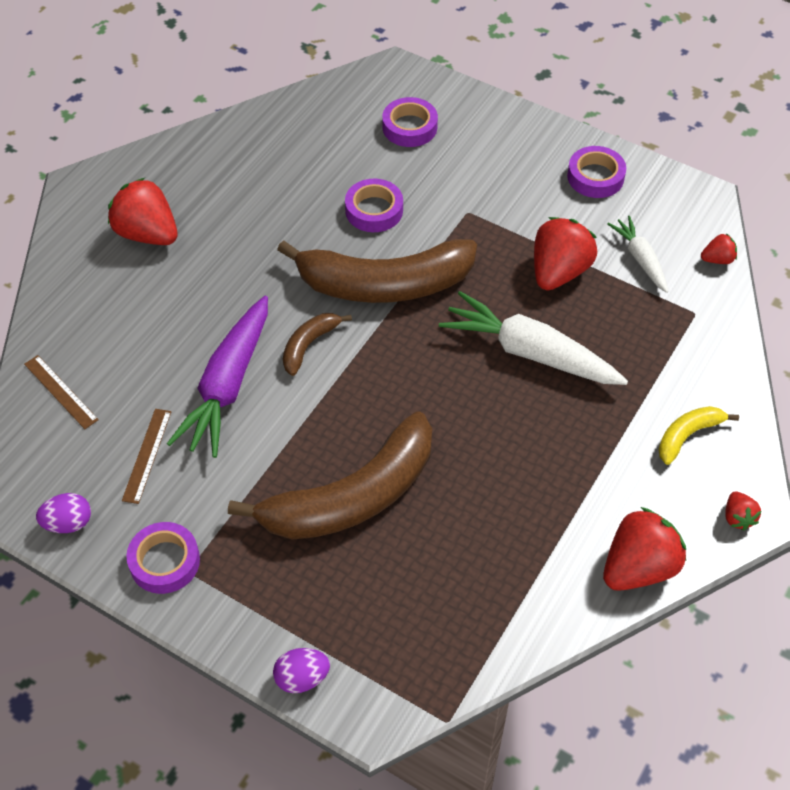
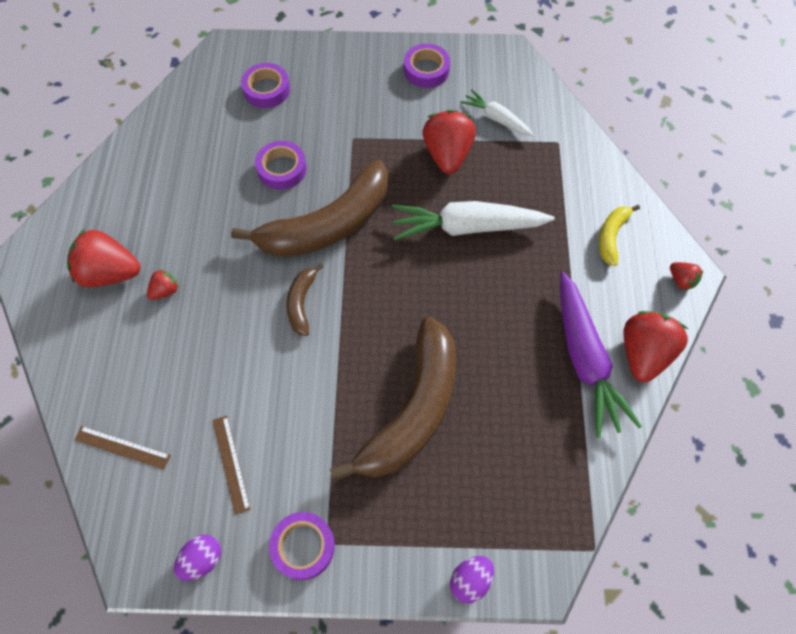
camera: 30 degrees left, 10 degrees up
(228, 385) = (259, 368): purple carrot -> purple carrot (584, 359)
(717, 259) = (547, 95): red strawberry -> red strawberry (165, 291)

